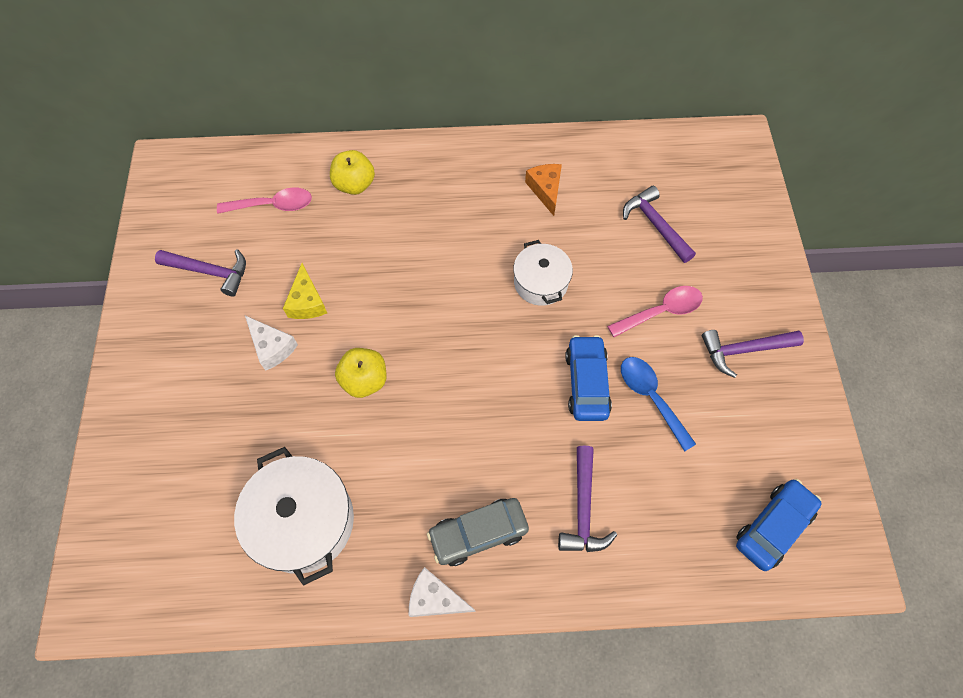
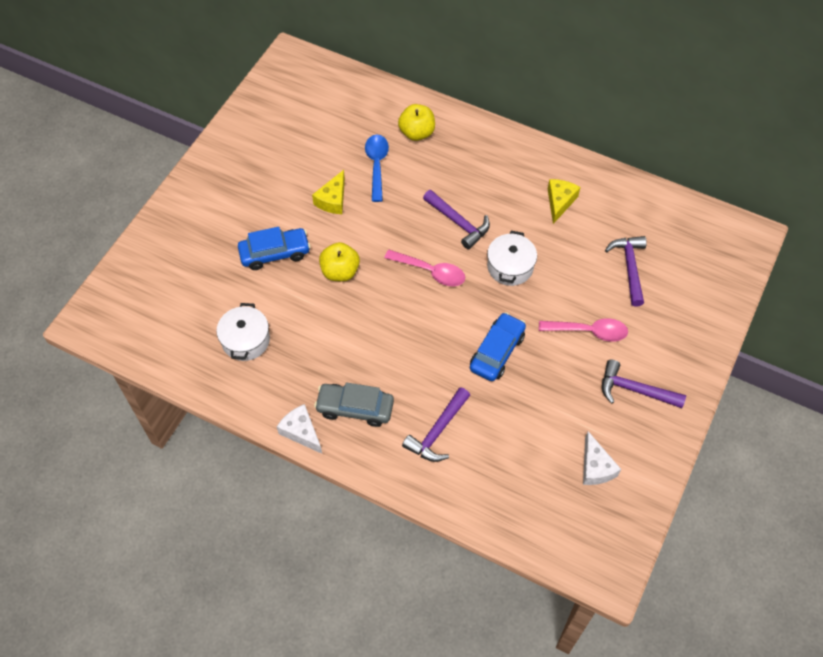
camera: 30 degrees right, 5 degrees down
(210, 272) = (279, 148): purple hammer -> purple hammer (458, 223)
(272, 347) = (291, 219): white cheese -> white cheese (595, 467)
(273, 205) = (349, 121): pink spoon -> pink spoon (431, 272)
(303, 521) = (245, 340): white pot -> white pot, size x0.62
(545, 190) = (559, 202): orange cheese -> yellow cheese
(651, 397) = (538, 385): blue spoon -> blue spoon (377, 165)
(773, 526) = (568, 516): blue car -> blue car (275, 253)

